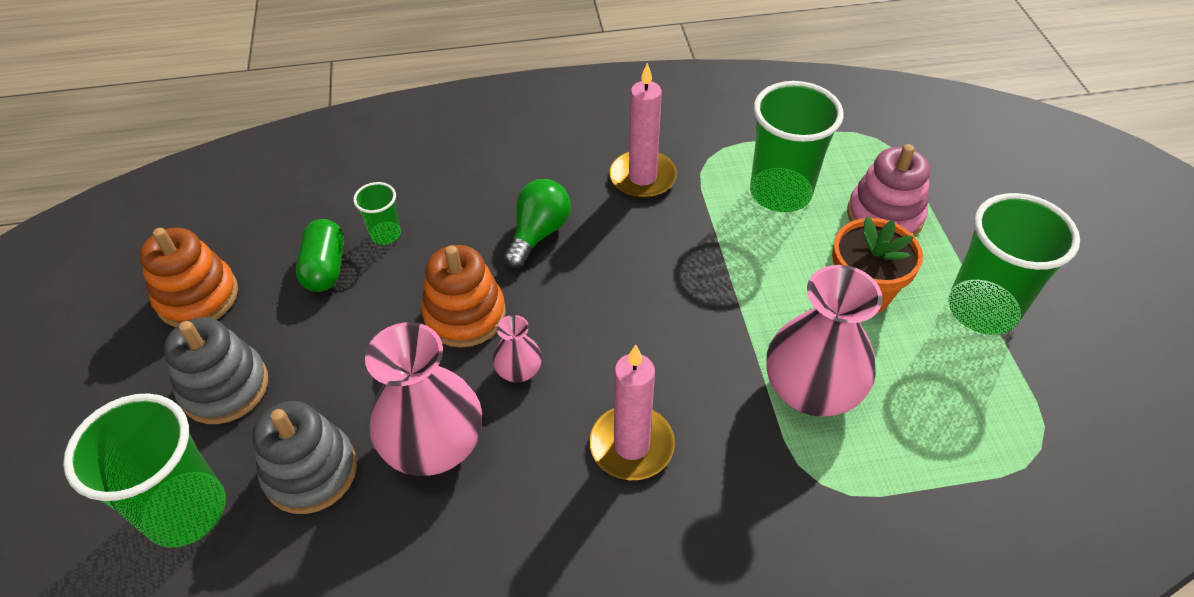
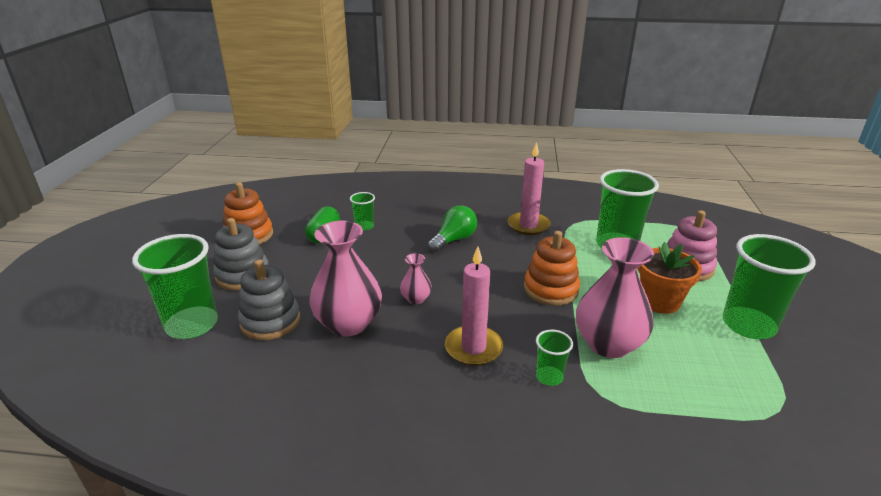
camera: 15 degrees right, 20 degrees down
(465, 315) = (394, 268): orange stacking toy -> orange stacking toy (551, 289)
(748, 471) = (549, 377): none -> green cup

